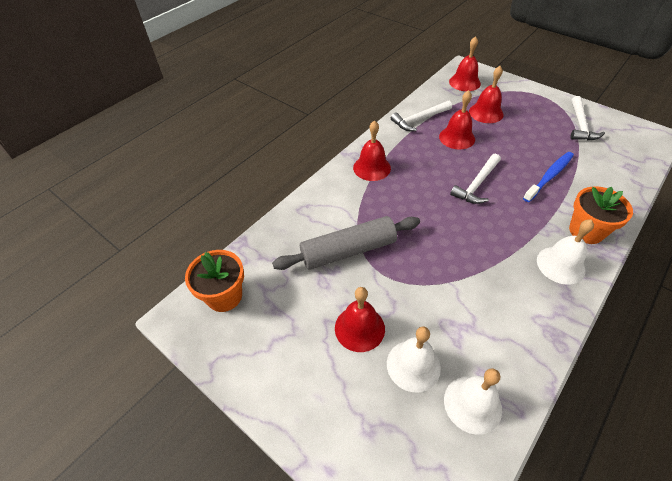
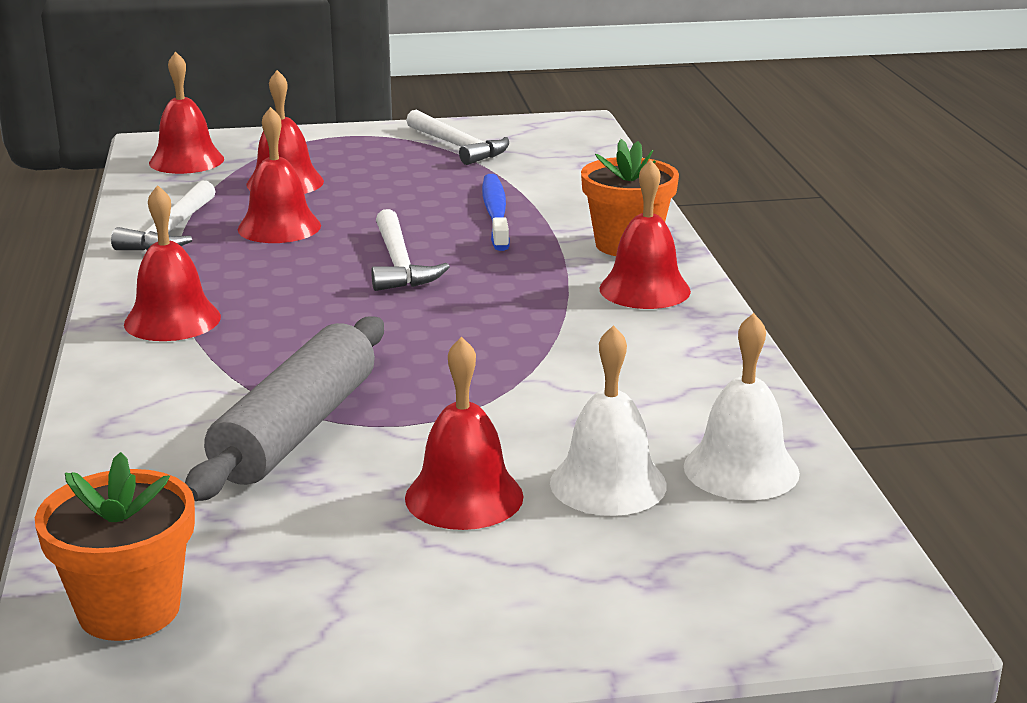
camera: 50 degrees left, 25 degrees down
(560, 265) = (644, 289): white bell -> red bell

